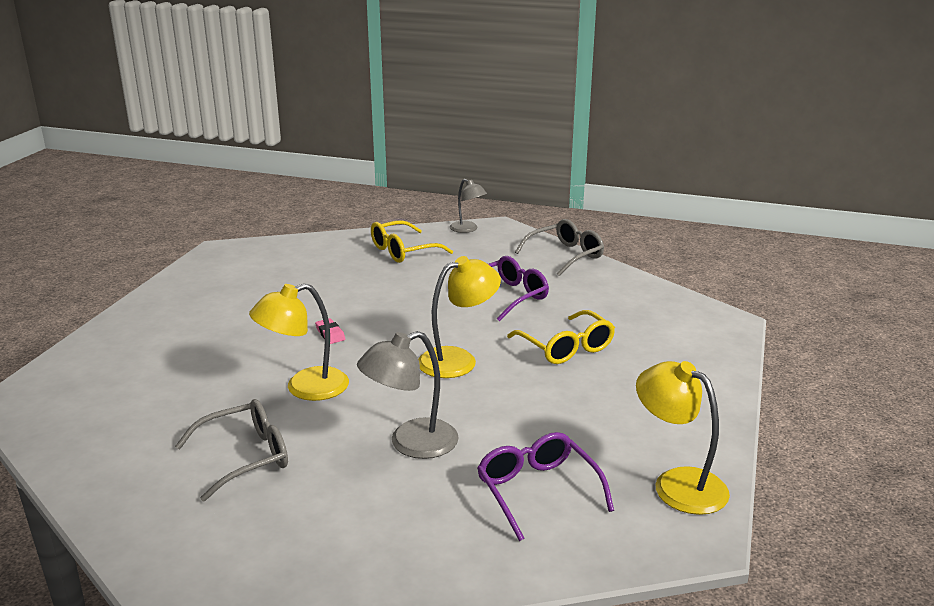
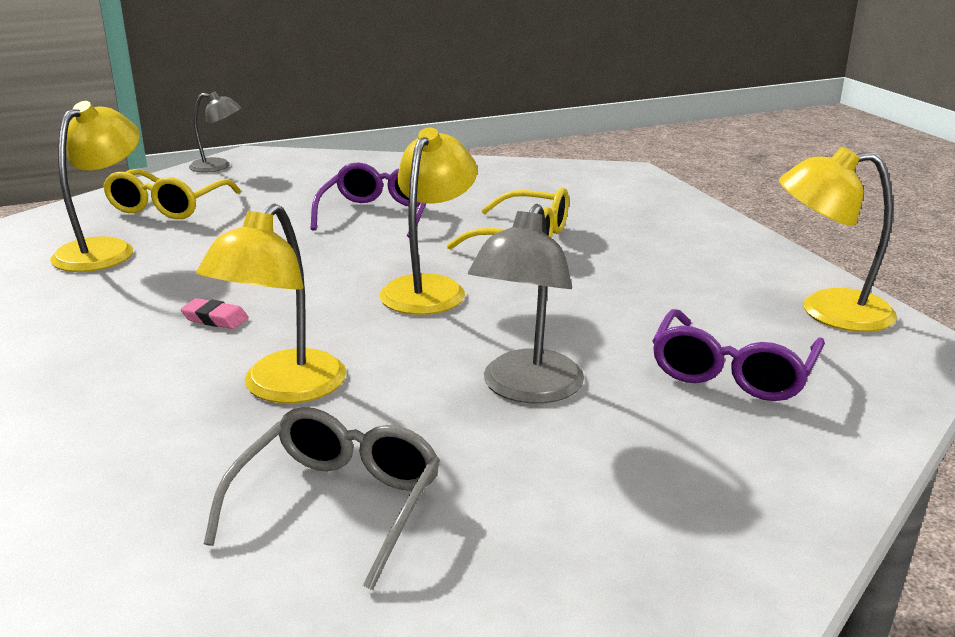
camera: 40 degrees left, 0 degrees up
(338, 270) = (105, 250): none -> yellow lamp
(537, 491) = (732, 373): purple glasses -> purple glasses turned 90 degrees counterclockwise
(566, 255) = (377, 162): grey glasses -> none

